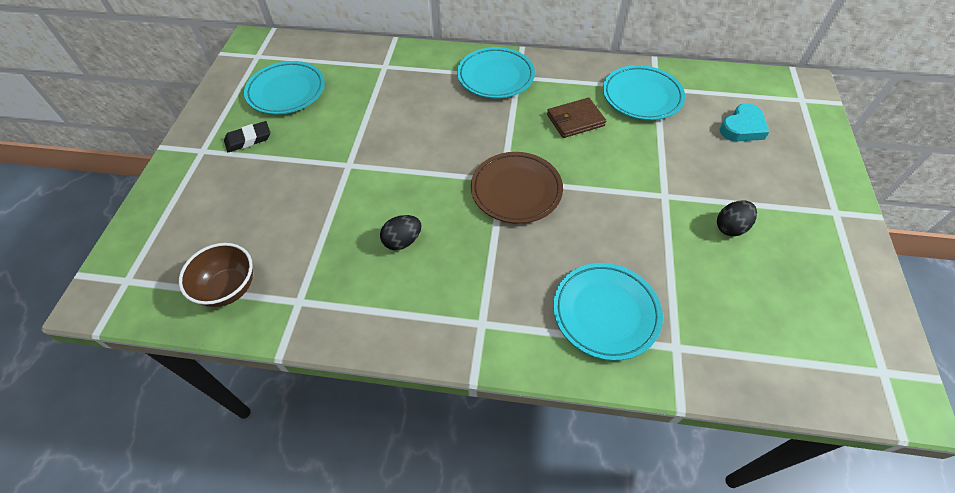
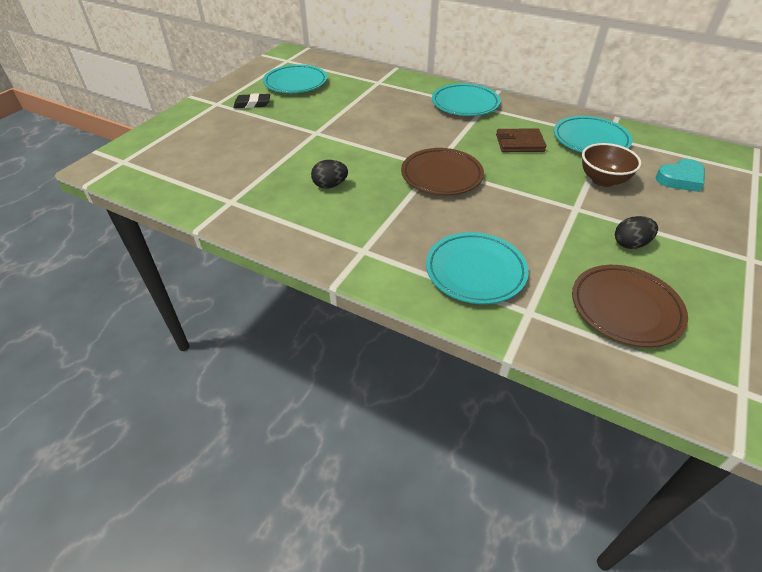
camera: 20 degrees right, 10 degrees down
(229, 288) = (187, 182): brown bowl -> brown bowl (603, 180)
(757, 311) = (625, 309): none -> brown plate

